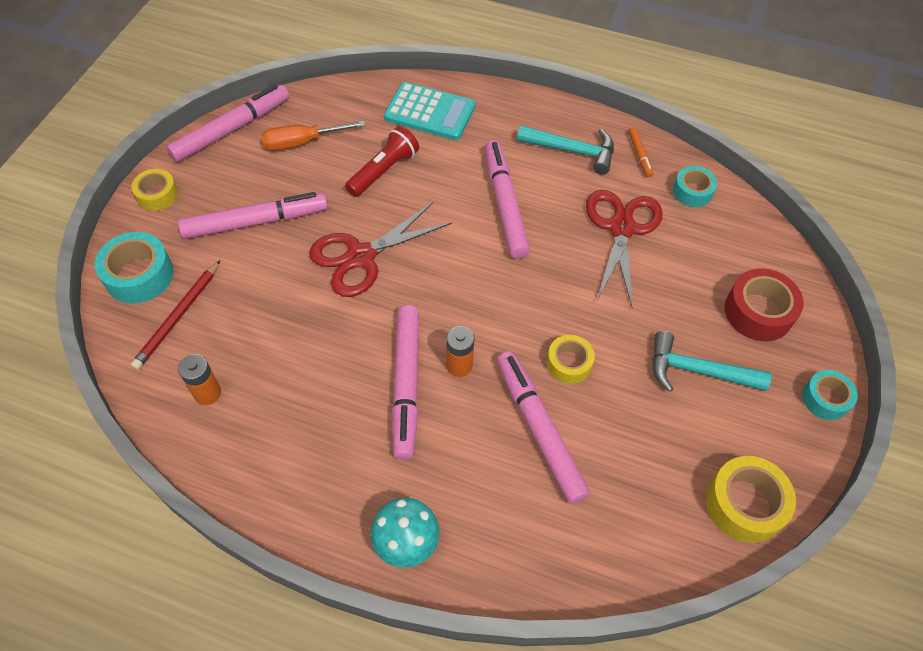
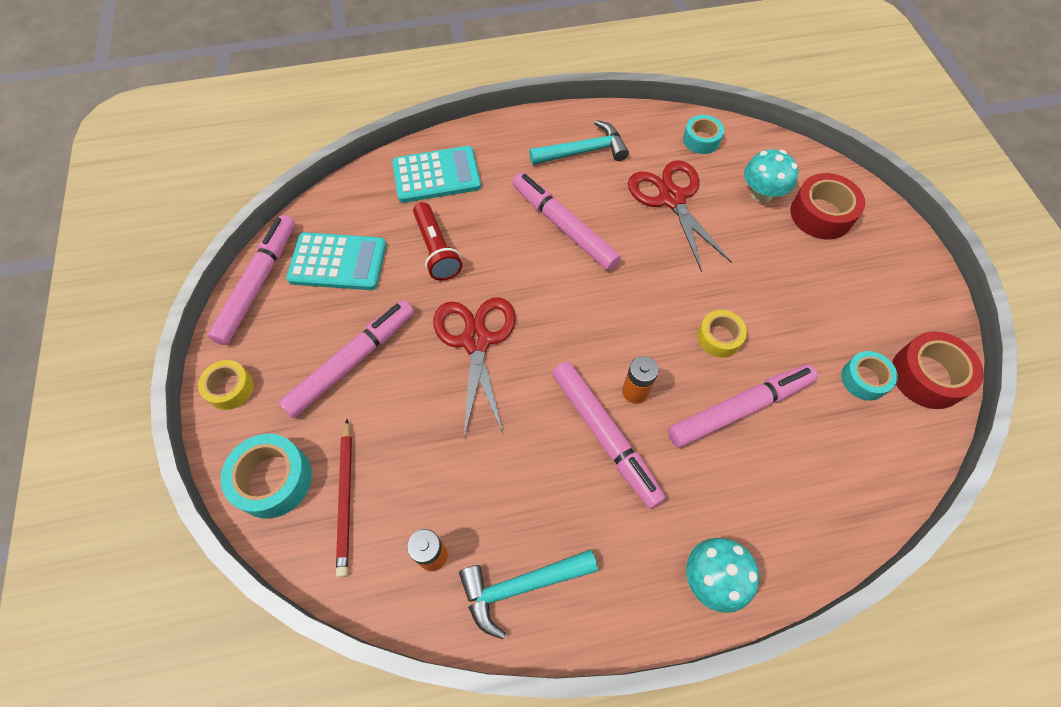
camera: 30 degrees left, 5 degrees up
(301, 142) = (338, 262): orange screwdriver -> turquoise calculator
(361, 256) = (476, 341): red scissors -> red scissors turned 150 degrees clockwise
(384, 171) = (436, 250): red flashlight -> red flashlight turned 150 degrees clockwise
(539, 429) = (739, 409): pink marker -> pink marker turned 120 degrees clockwise
(639, 155) = (639, 129): orange marker -> none
(697, 371) = (815, 287): turquoise hammer -> turquoise hammer (521, 586)
(713, 265) = (761, 193): none -> turquoise mushroom
(744, 504) = (927, 376): yellow tape -> red tape
(825, 399) = (916, 258): turquoise tape -> turquoise tape (864, 379)

